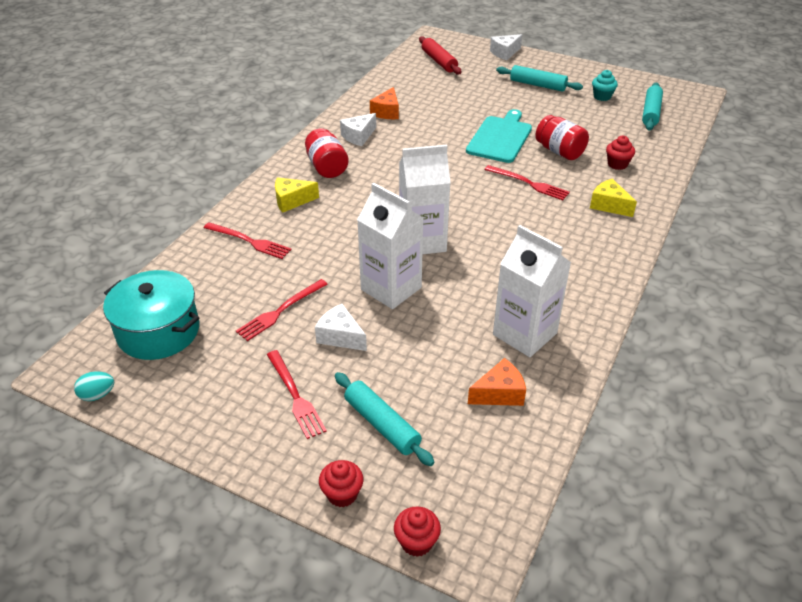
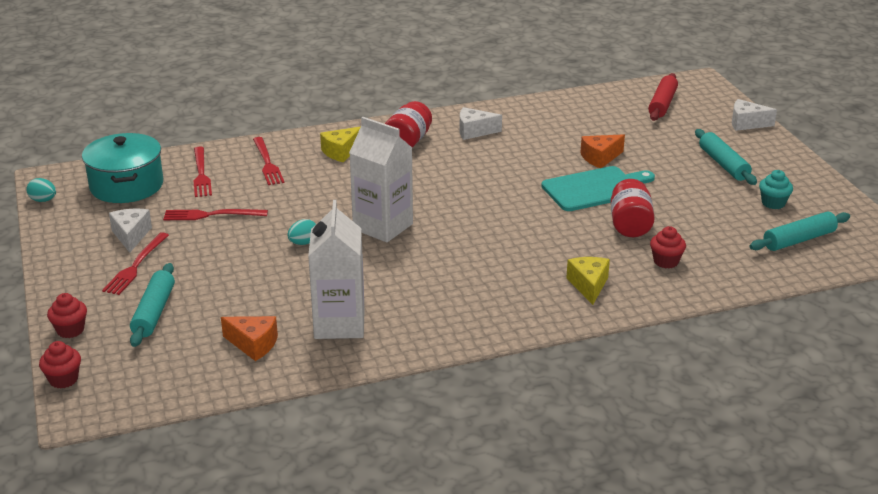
camera: 45 degrees right, 10 degrees down
(292, 201) = (341, 152): yellow cheese -> yellow cheese turned 75 degrees counterclockwise
(340, 336) = (219, 251): white cheese -> white cheese (131, 236)
(387, 112) = (533, 124): orange cheese -> orange cheese (600, 158)
(391, 289) = (303, 243): white carton -> turquoise egg
(528, 183) = (549, 233): red fork -> red fork (201, 174)

